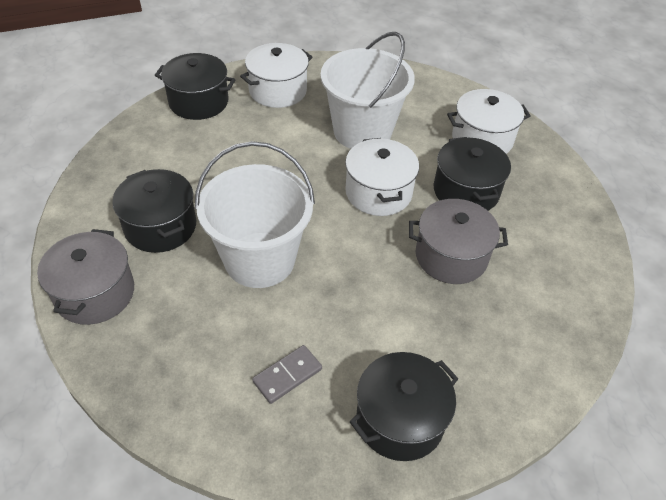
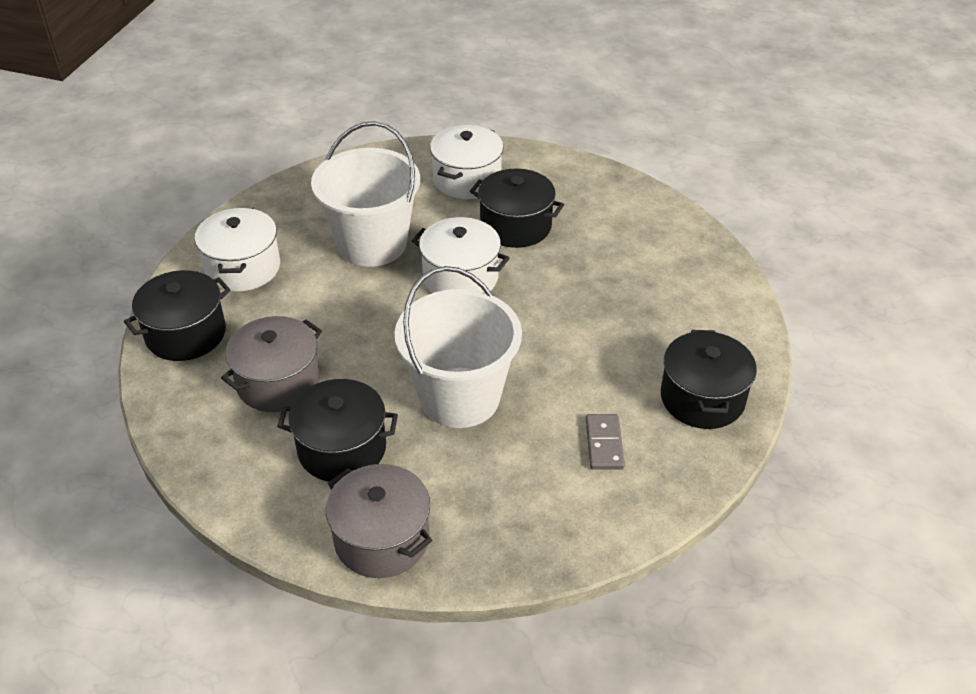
camera: 50 degrees left, 5 degrees down
(451, 256) = (576, 277): grey pot -> grey pot (278, 382)

